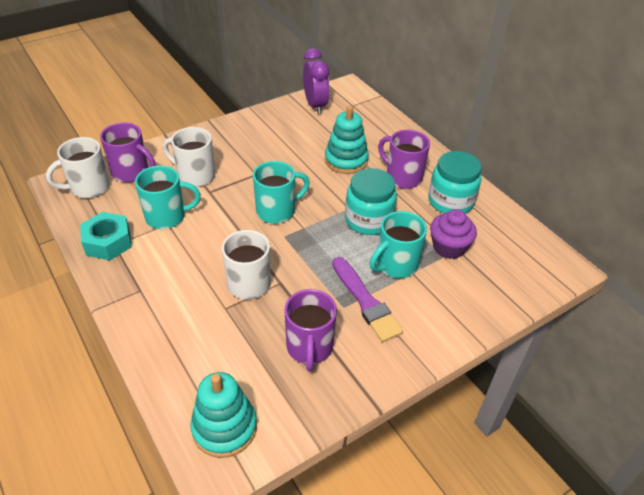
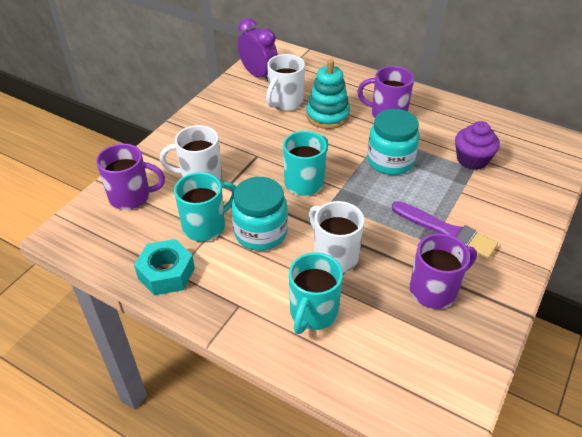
camera: 25 degrees left, 0 degrees up
(88, 188) = (98, 228): white mug -> white mug (285, 103)
(224, 427) = (423, 392): turquoise stacking toy -> none
(309, 348) = (434, 290): purple mug -> purple mug turned 90 degrees counterclockwise
(396, 265) = (444, 191): turquoise mug -> turquoise mug (313, 313)
(450, 201) = (442, 121): turquoise jar -> turquoise jar (260, 233)

